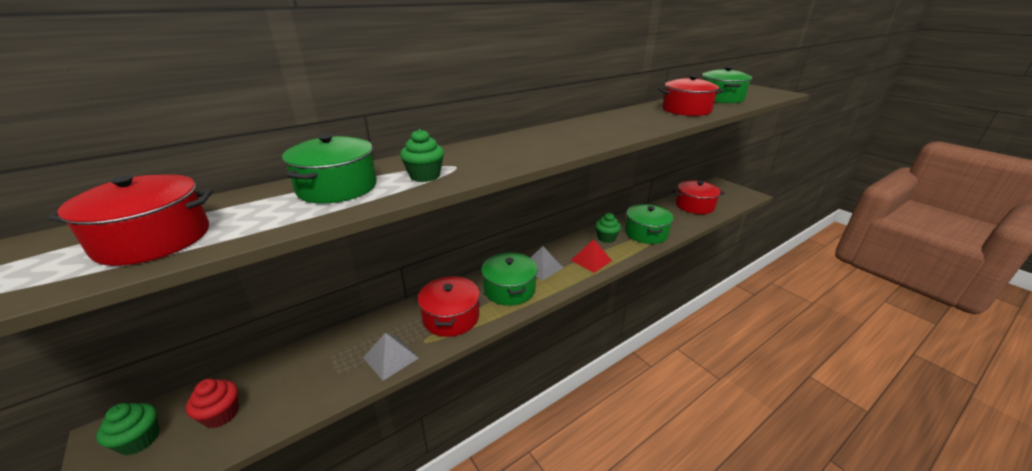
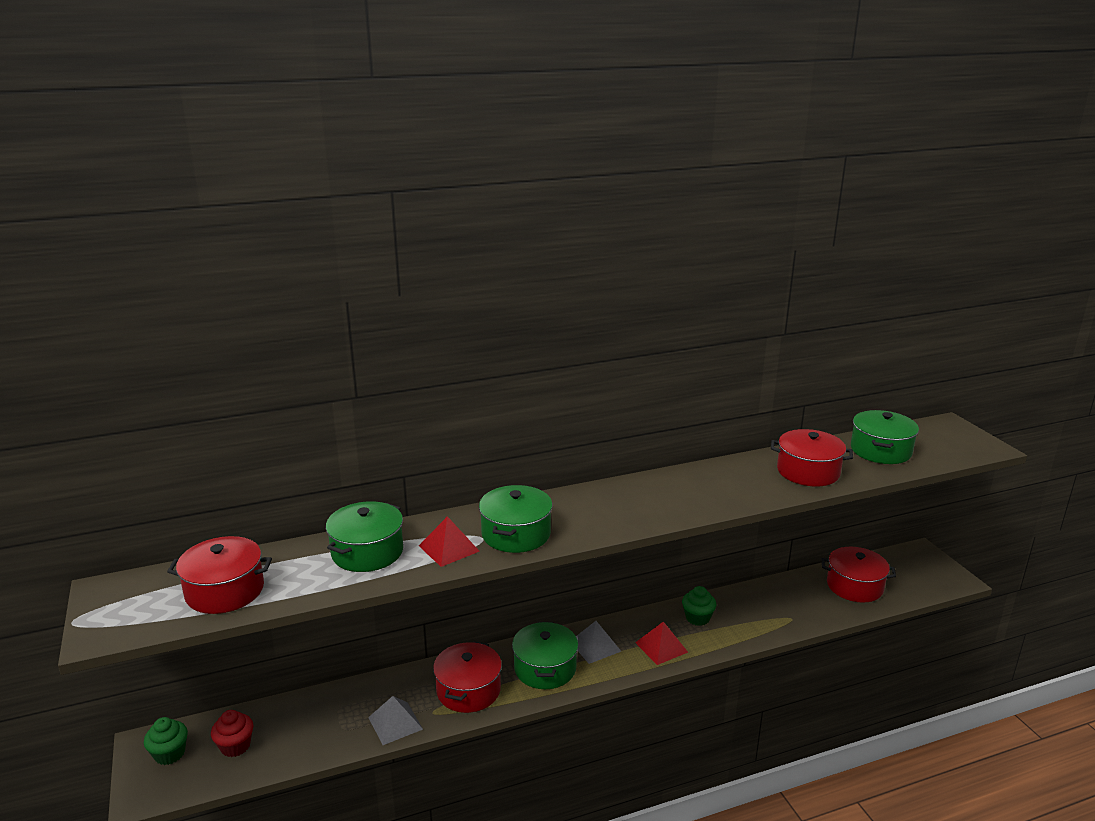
camera: 15 degrees right, 5 degrees down
(425, 176) = (449, 548): green cupcake -> red pyramid
(646, 233) = (756, 619): green pot -> green pot (516, 534)

